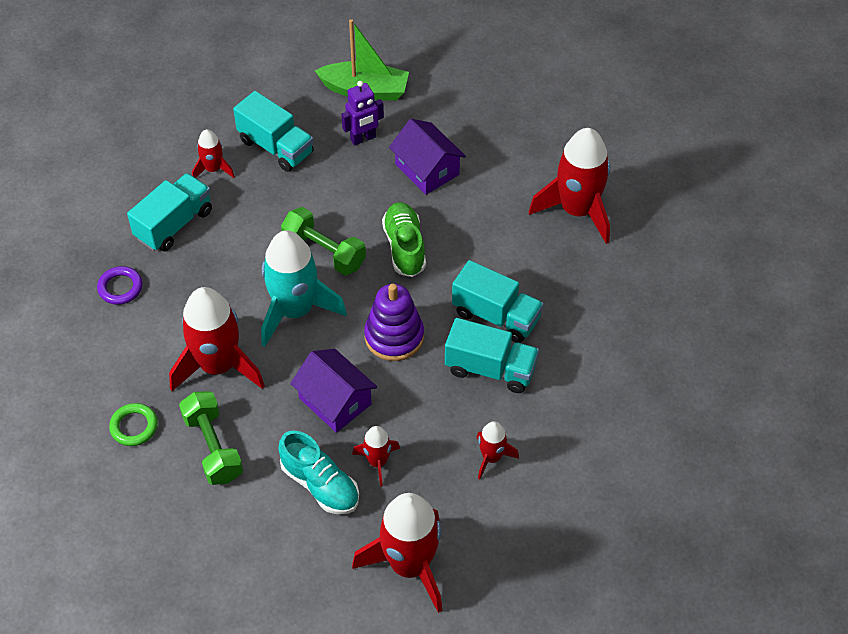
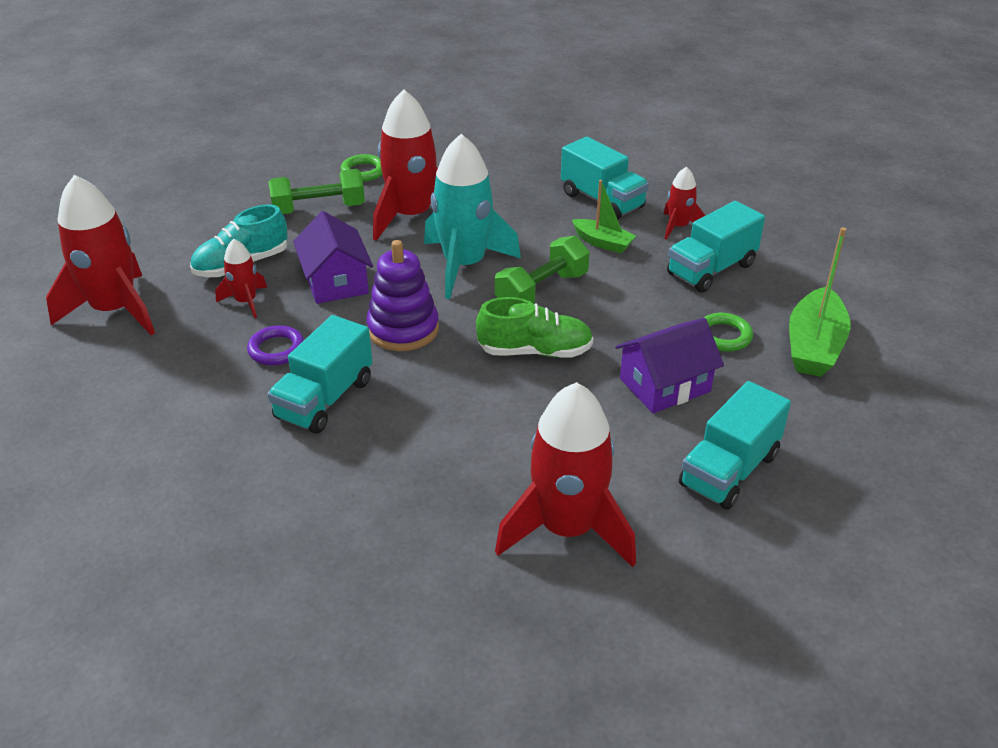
camera: 100 degrees right, 15 degrees down
(120, 288) = (526, 170): purple ring -> purple ring (276, 349)
(245, 218) = (603, 243): none -> green boat
(335, 401) = (336, 281): purple house -> purple house turned 75 degrees counterclockwise
(363, 138) = (723, 336): purple robot -> green ring
(491, 458) = (202, 383): red rocket -> none
(496, 316) = (402, 415): turquoise truck -> turquoise truck (729, 470)

